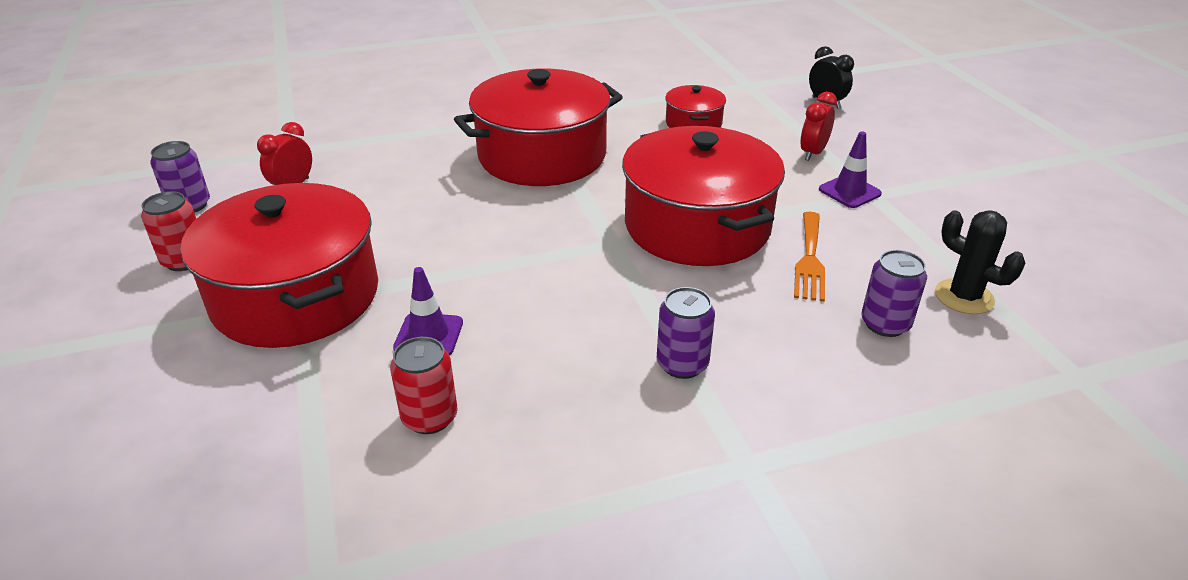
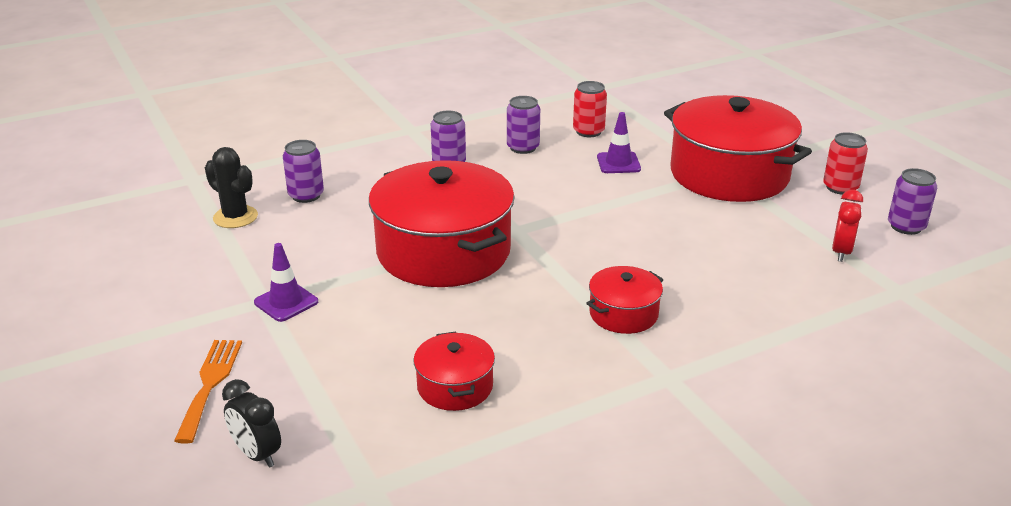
camera: 170 degrees right, 5 degrees down
(542, 156) = (623, 314): red pot -> red pot, size x0.47
(557, 388) = (523, 147): none -> purple can
(809, 260) = (348, 233): orange fork -> orange fork (210, 384)
(813, 153) = (309, 351): red clock -> none

